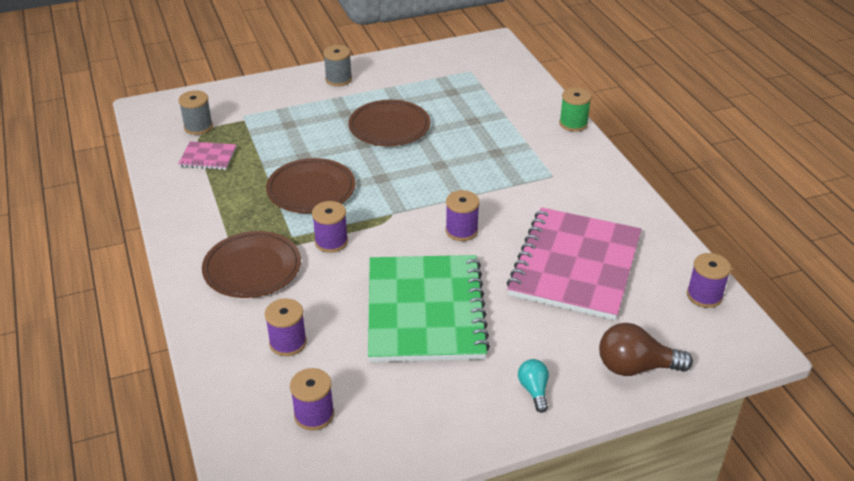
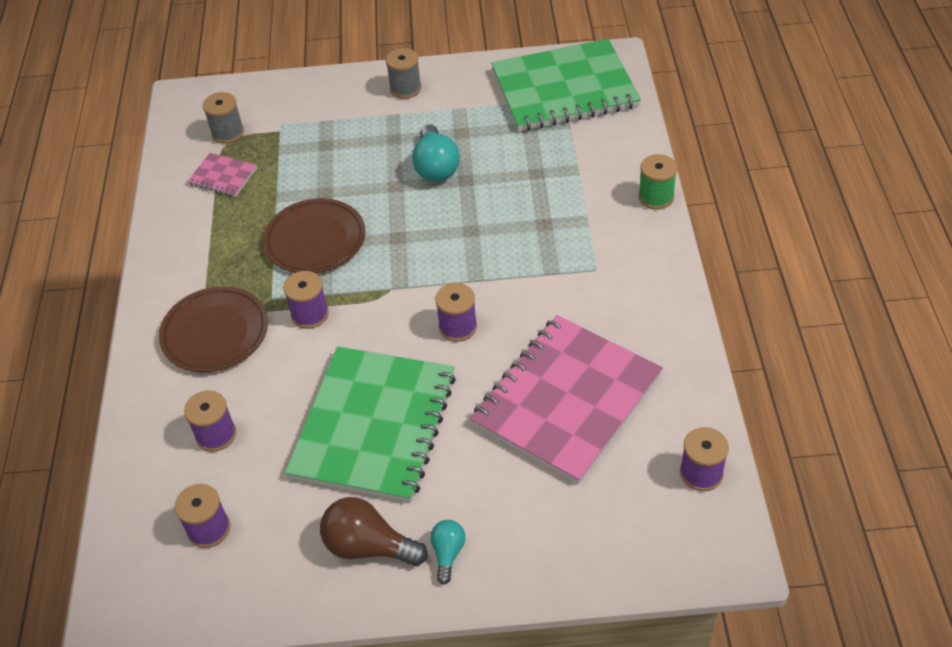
camera: 20 degrees right, 10 degrees up
(389, 127) = (436, 167): brown plate -> turquoise light bulb
(467, 65) = (564, 89): none -> green notebook
(635, 367) = (574, 550): brown light bulb -> brown light bulb (368, 546)

